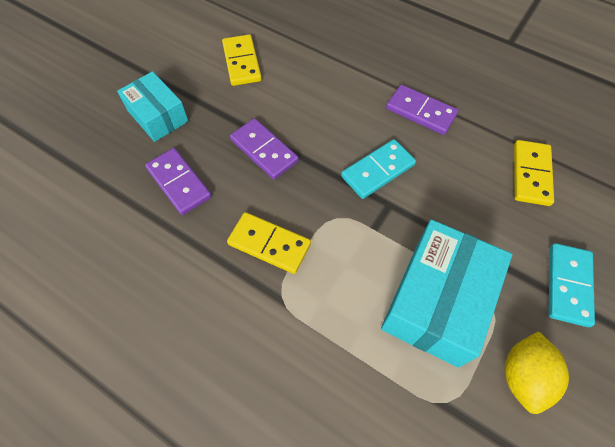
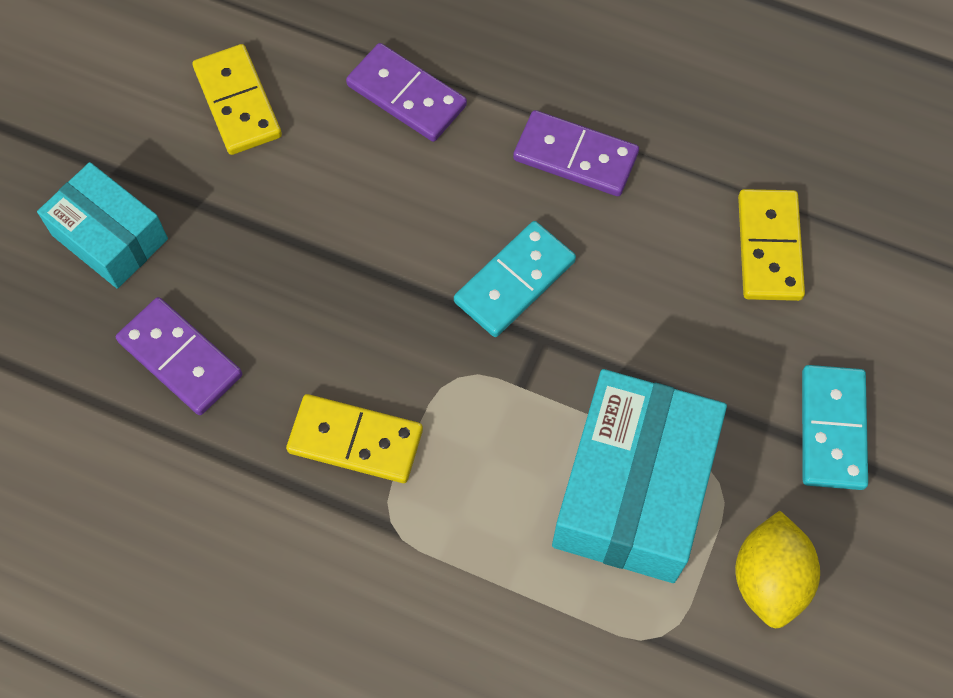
camera: 10 degrees left, 5 degrees up
(264, 150) = (314, 275): purple domino -> purple domino (406, 96)

